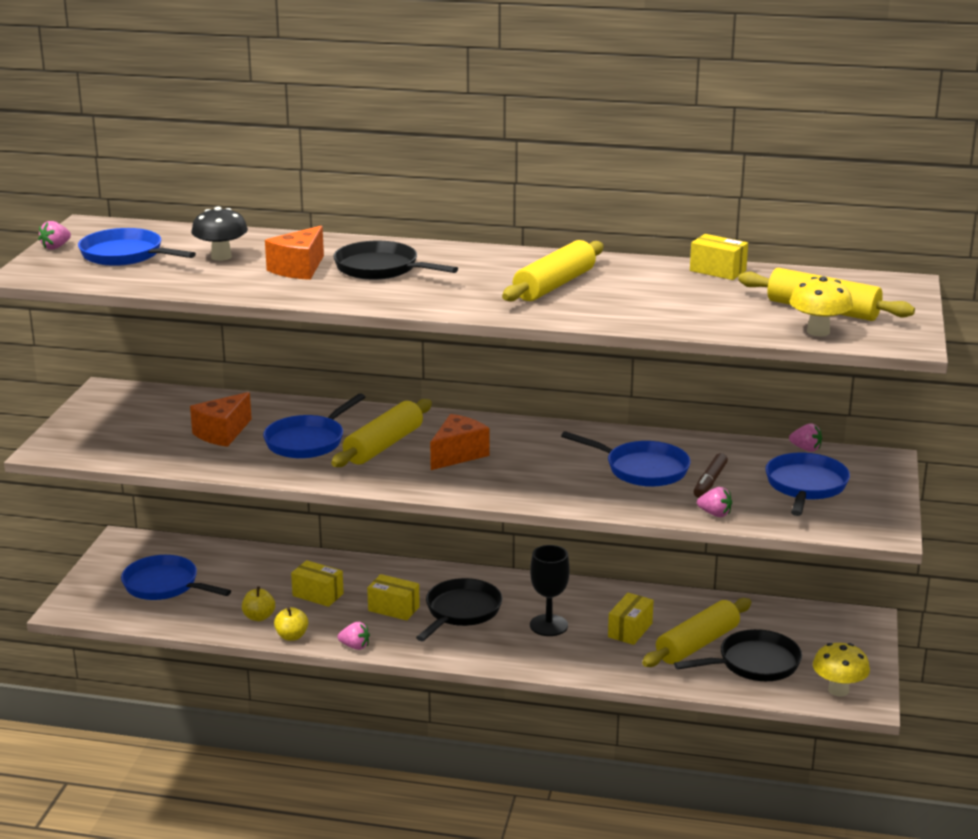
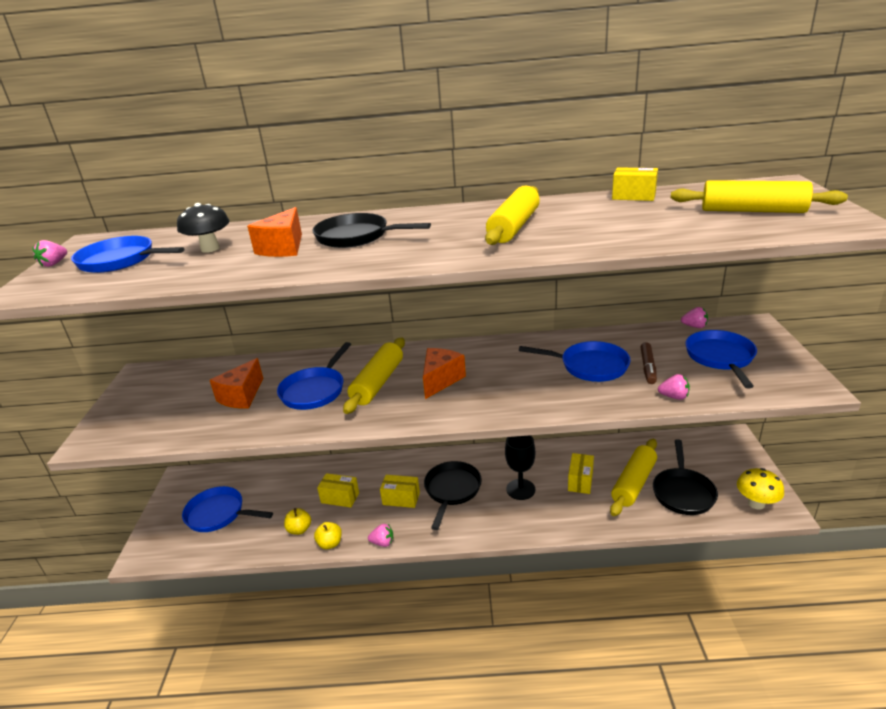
camera: 10 degrees left, 5 degrees up
(754, 663) = (683, 492): black pan -> black pan turned 135 degrees clockwise
(818, 332) = (774, 228): yellow mushroom -> none

